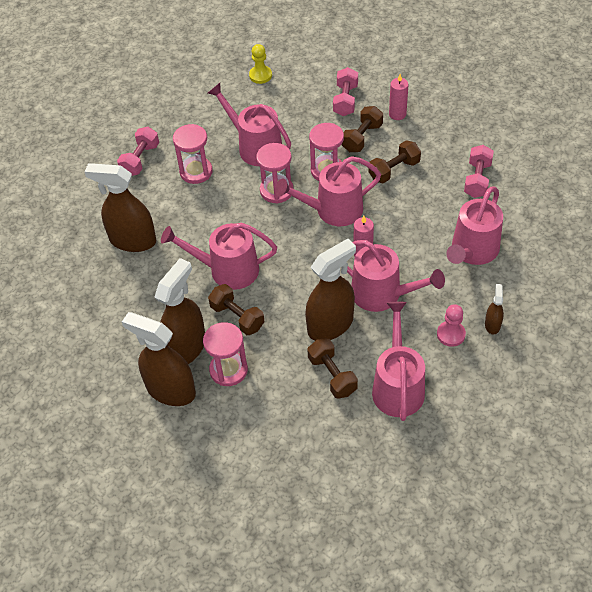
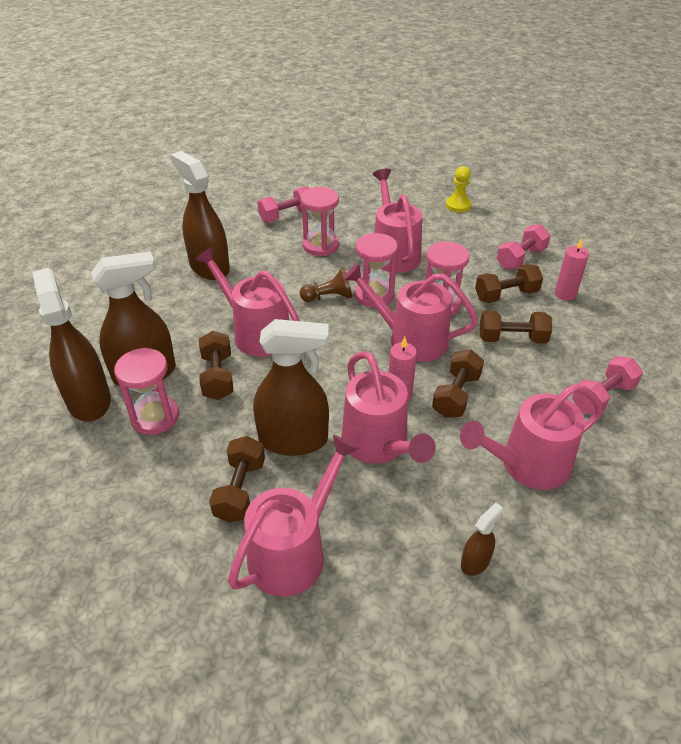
camera: 35 degrees right, 10 degrees down
(247, 211) = (328, 297): none -> brown pawn
(396, 232) = (456, 395): none -> brown dumbbell
(451, 334) = (412, 538): pink pawn -> none

